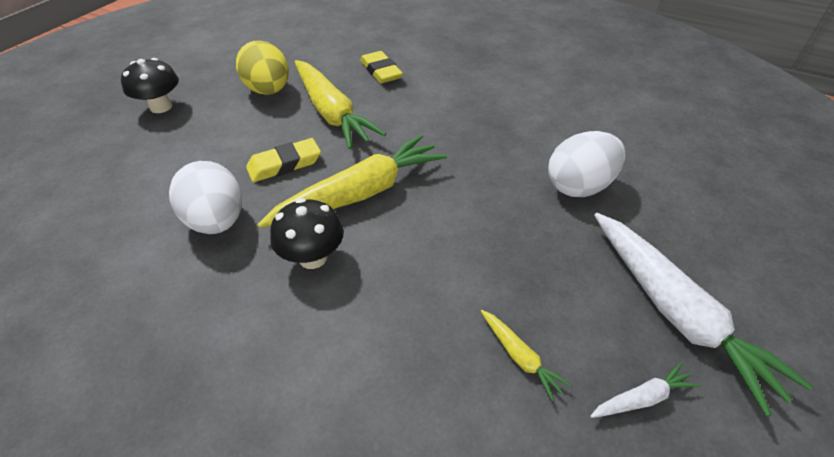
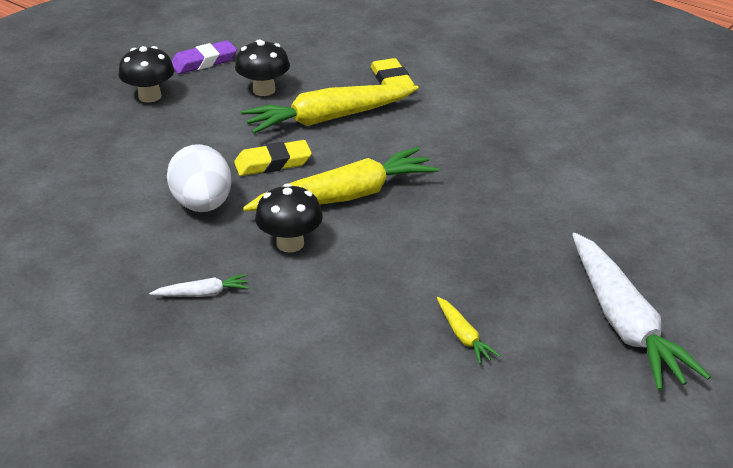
camera: 10 degrees right, 10 degrees down
(211, 69) = (204, 62): none -> purple eraser
(268, 90) = (264, 90): yellow egg -> black mushroom
(331, 112) = (329, 119): yellow carrot -> yellow carrot turned 90 degrees clockwise
(579, 186) = (574, 213): white egg -> none
(642, 398) = (563, 376): white carrot -> white carrot (203, 294)

